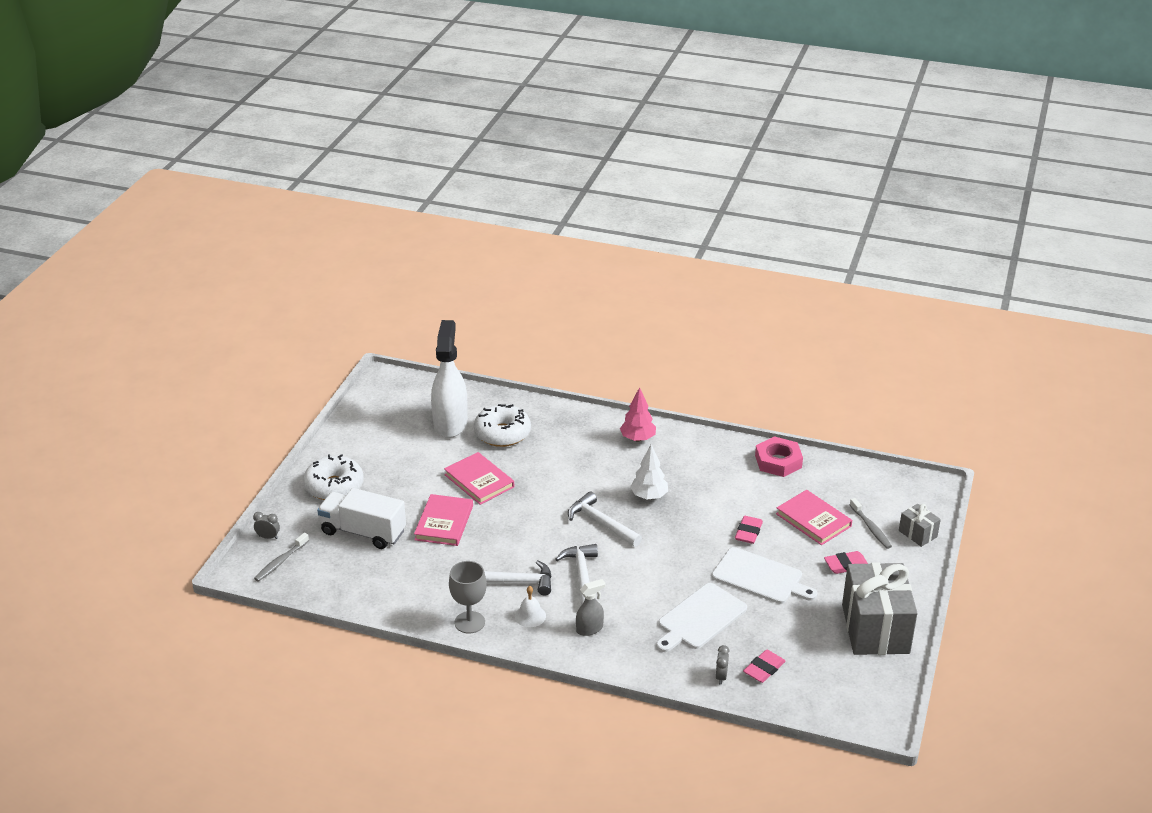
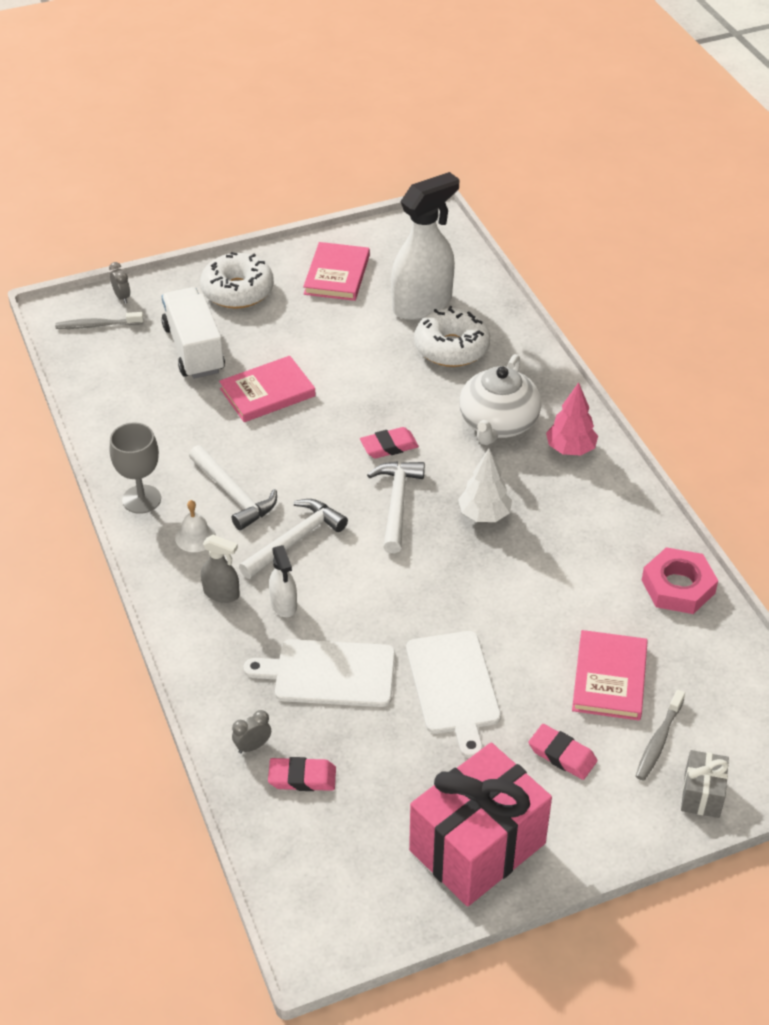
camera: 50 degrees right, 10 degrees up
(479, 481) = (358, 377): pink book -> pink book (337, 275)
(585, 452) = (498, 423): none -> white teapot
(627, 608) = (284, 604): none -> white spray bottle
(748, 532) = (519, 632): pink eraser -> pink eraser (389, 446)
(875, 629) = (477, 847): grey gift -> pink gift

